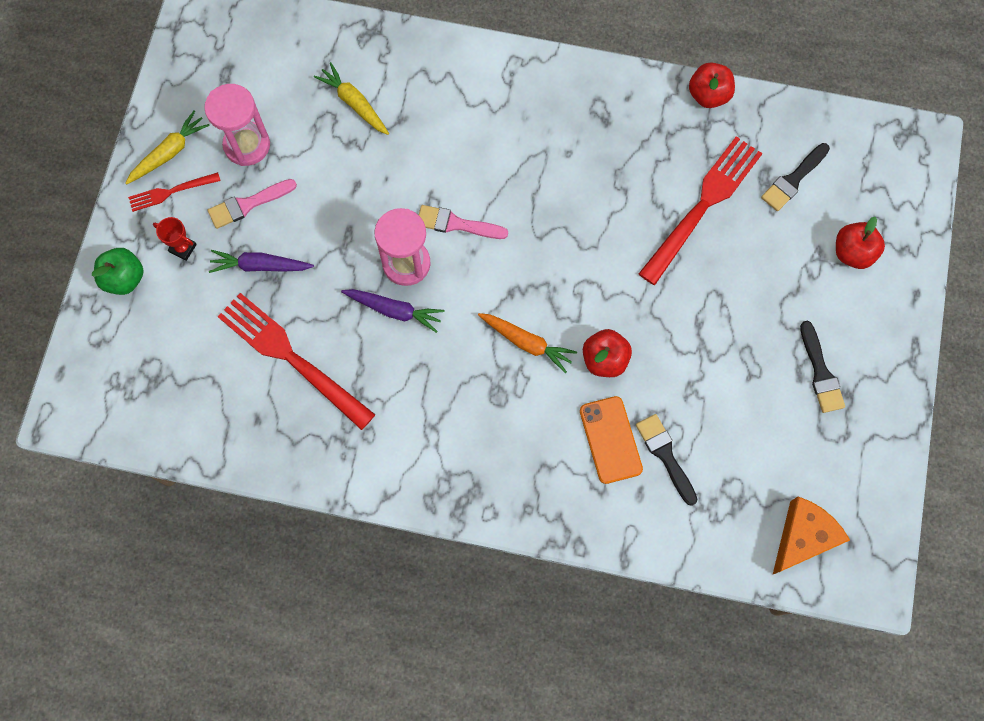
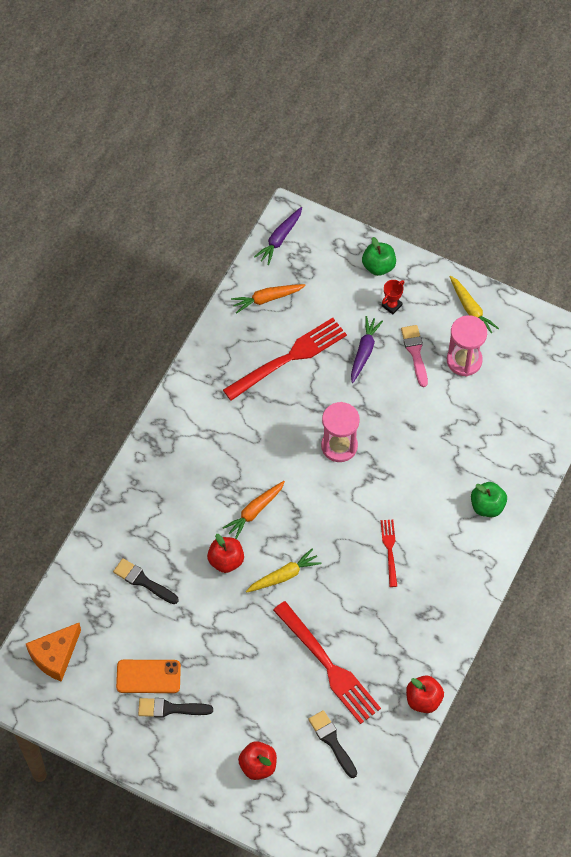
camera: 105 degrees right, 10 degrees down
(171, 192) = (438, 305): red fork -> red fork (389, 550)
(205, 410) = (267, 299): none -> orange carrot
(354, 103) = (481, 439): yellow carrot -> yellow carrot (284, 575)
(394, 310) = (305, 430): purple carrot -> purple carrot (279, 239)
(443, 79) = (487, 506): none -> green apple
(456, 224) = (361, 487): pink brush -> none
(610, 440) = (165, 548): orange phone -> orange phone (148, 676)
(665, 455) = (143, 581): black brush -> black brush turned 135 degrees counterclockwise
(803, 537) = (55, 655): orange cheese -> orange cheese turned 75 degrees clockwise

